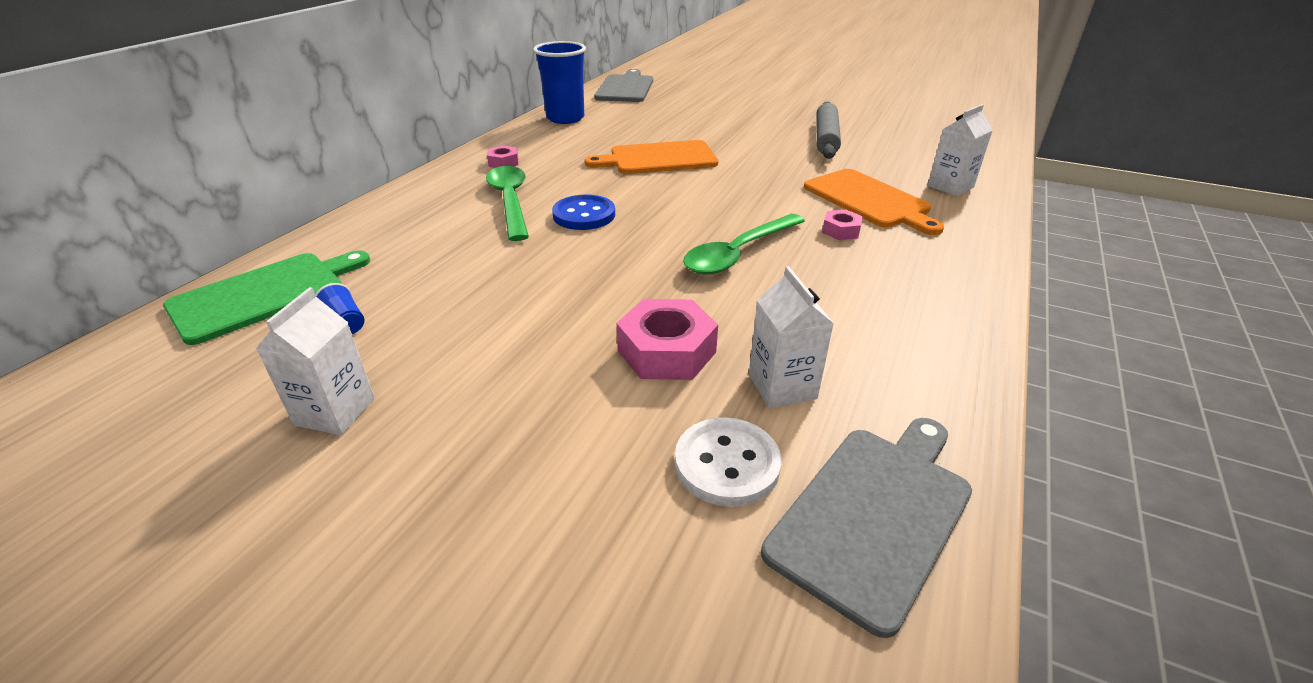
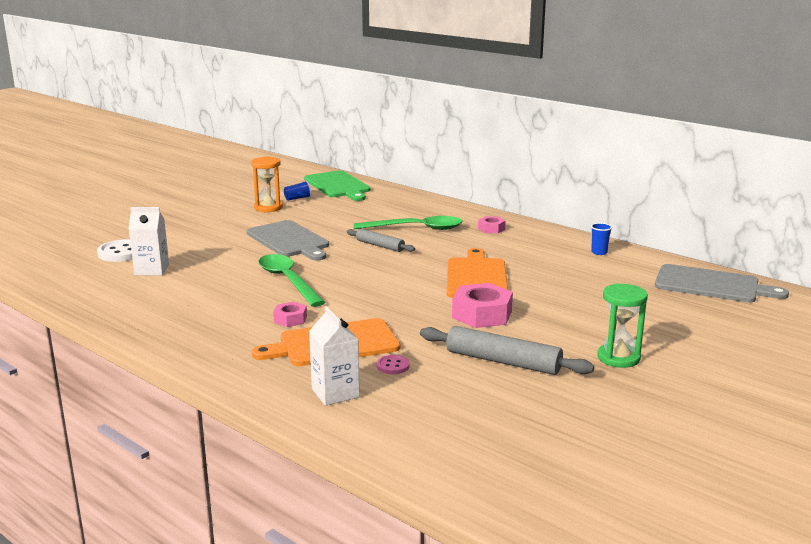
camera: 105 degrees right, 15 degrees down
(335, 411) = (232, 199): white carton -> none
(405, 344) = (268, 207): none -> orange hourglass
(565, 118) = (599, 252): blue cup -> blue cup, size x0.42
(584, 215) = (380, 246): blue button -> grey rolling pin
(666, 351) = (207, 251): pink nut -> pink nut (482, 314)
(781, 109) = (618, 358): none -> green hourglass
(874, 514) = (63, 271): grey cutting board -> grey cutting board (289, 240)
(879, 172) = (393, 366): none -> pink button

